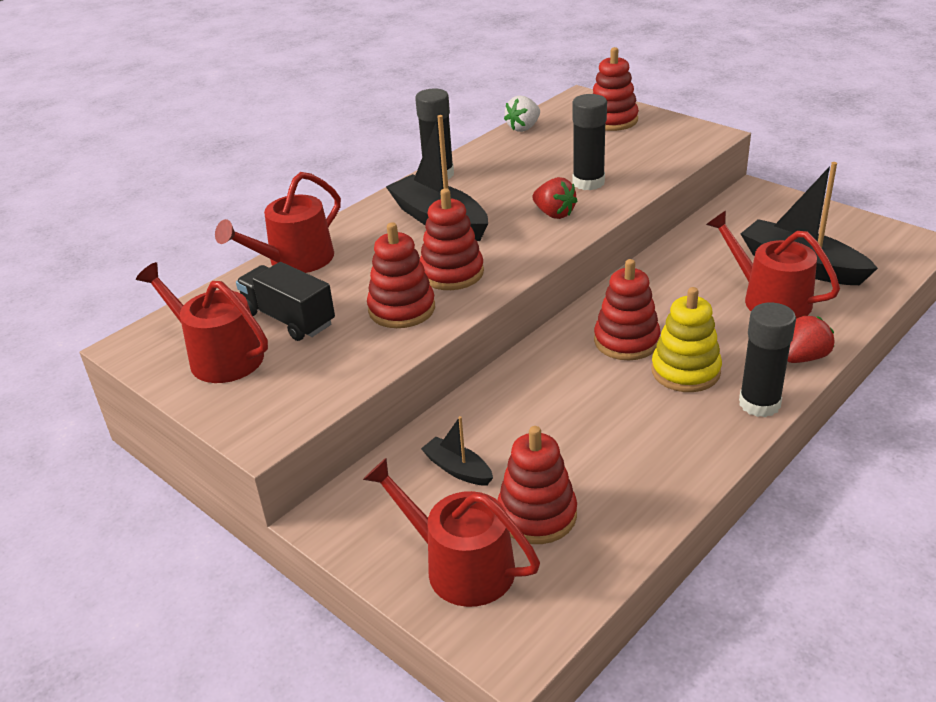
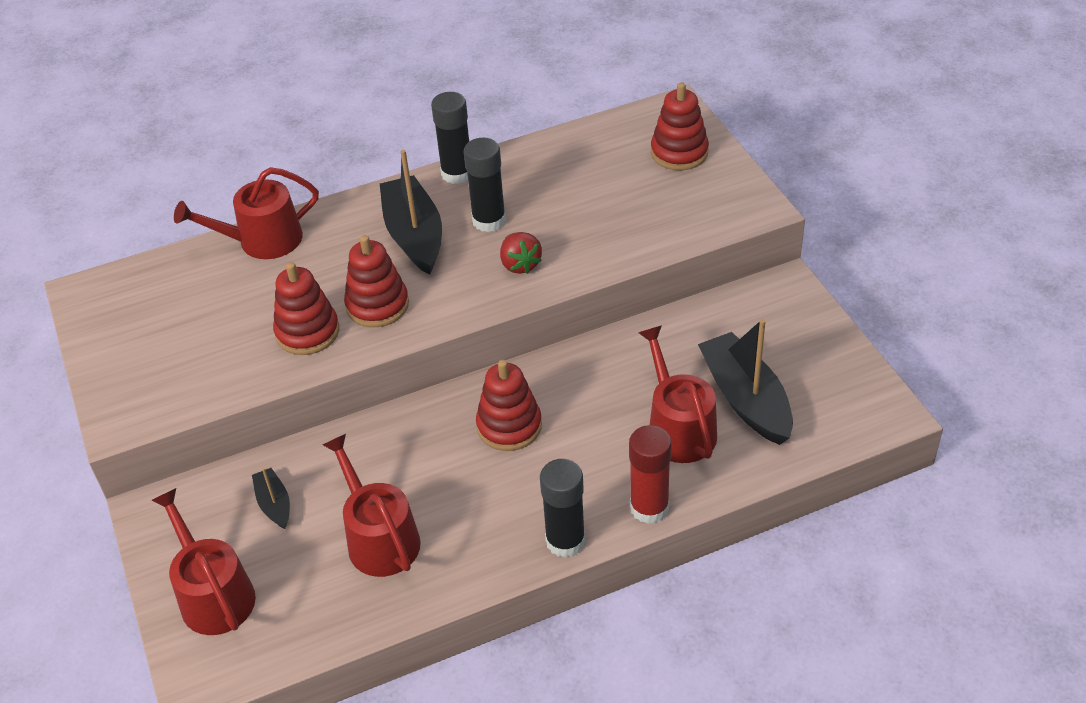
camera: 25 degrees right, 10 degrees up
(219, 356) = (137, 329): red watering can -> red watering can (379, 538)
(288, 319) = (214, 308): black truck -> none
(523, 128) = (584, 134): white strawberry -> none
(537, 515) = (301, 573): red stacking toy -> none
(588, 182) = (584, 234): black glue stick -> black glue stick (489, 220)
(685, 371) = (532, 480): yellow stacking toy -> none
(804, 357) = (649, 507): red strawberry -> red glue stick

